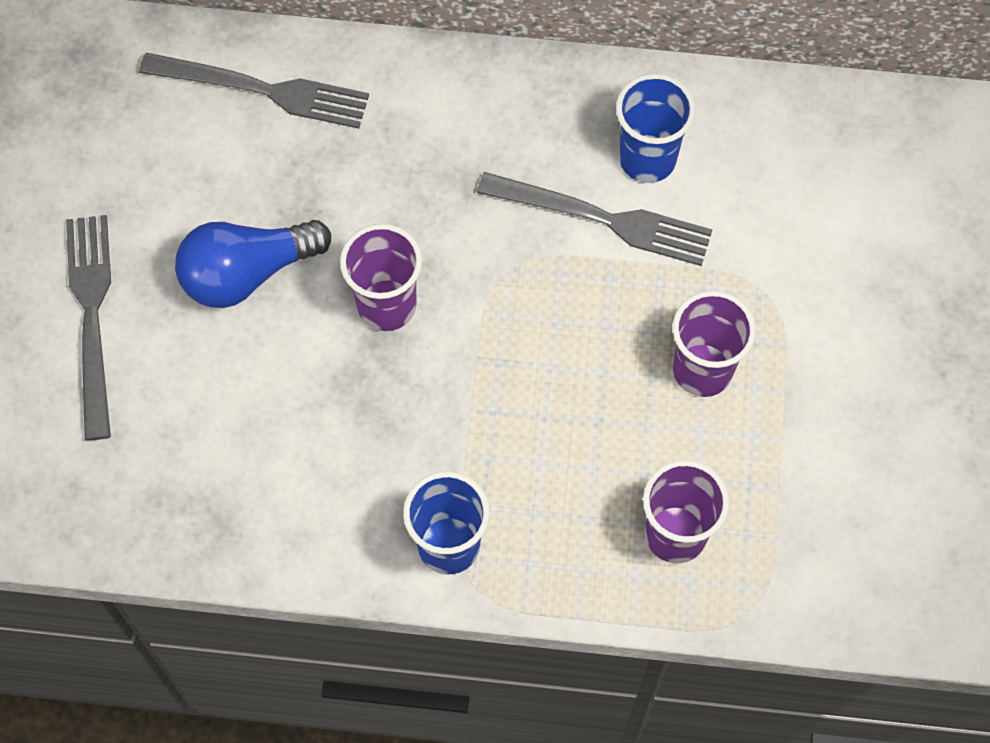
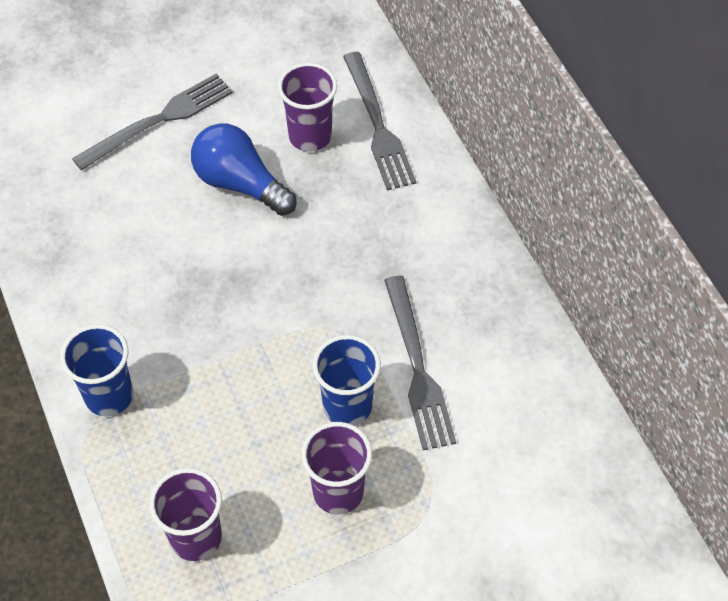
camera: 60 degrees right, 10 degrees down
(386, 305) = (266, 271): purple cup -> purple cup (310, 136)
(647, 159) = (485, 372): blue cup -> blue cup (347, 406)

